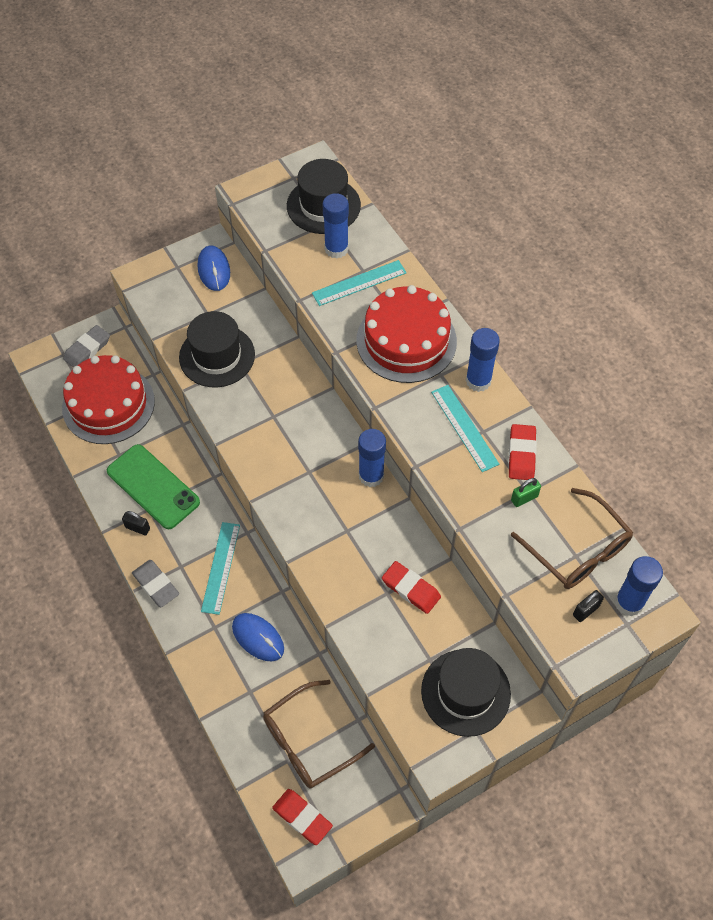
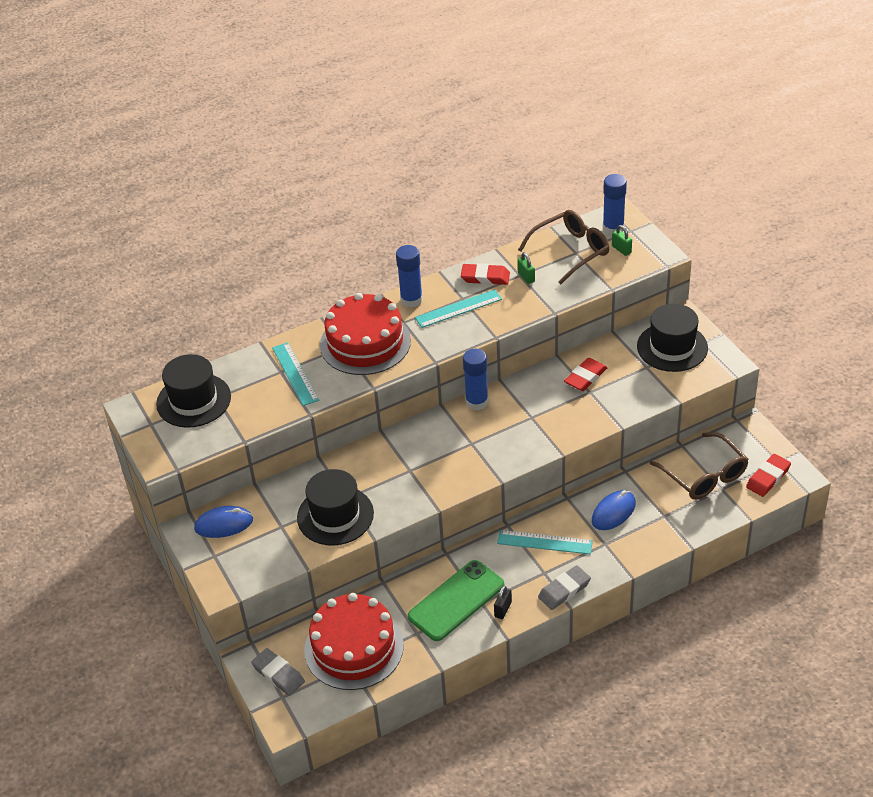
camera: 85 degrees left, 15 degrees down
(336, 249) = (251, 390): blue glue stick -> none
(585, 610) = (621, 249): black padlock -> green padlock

